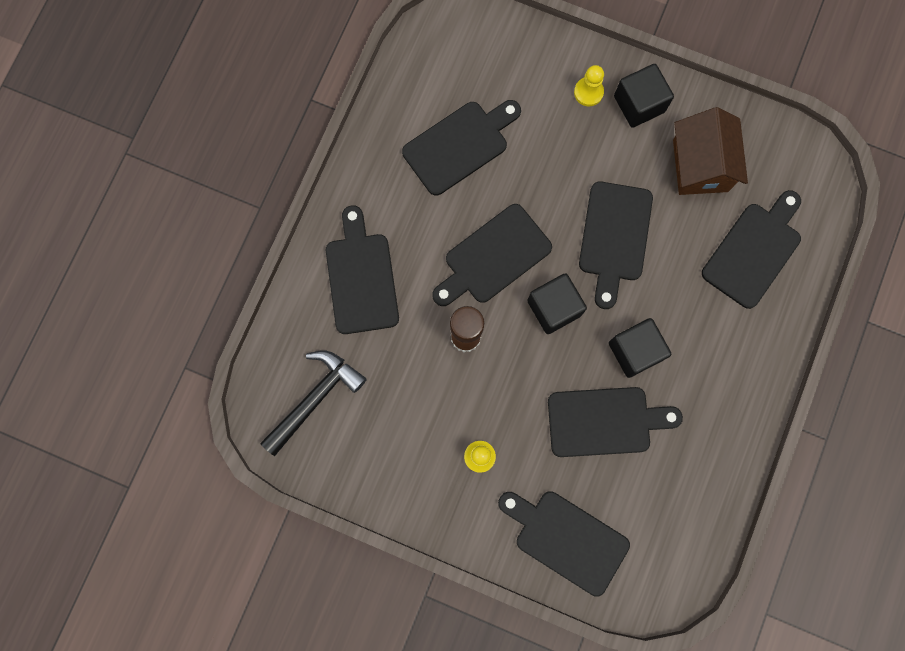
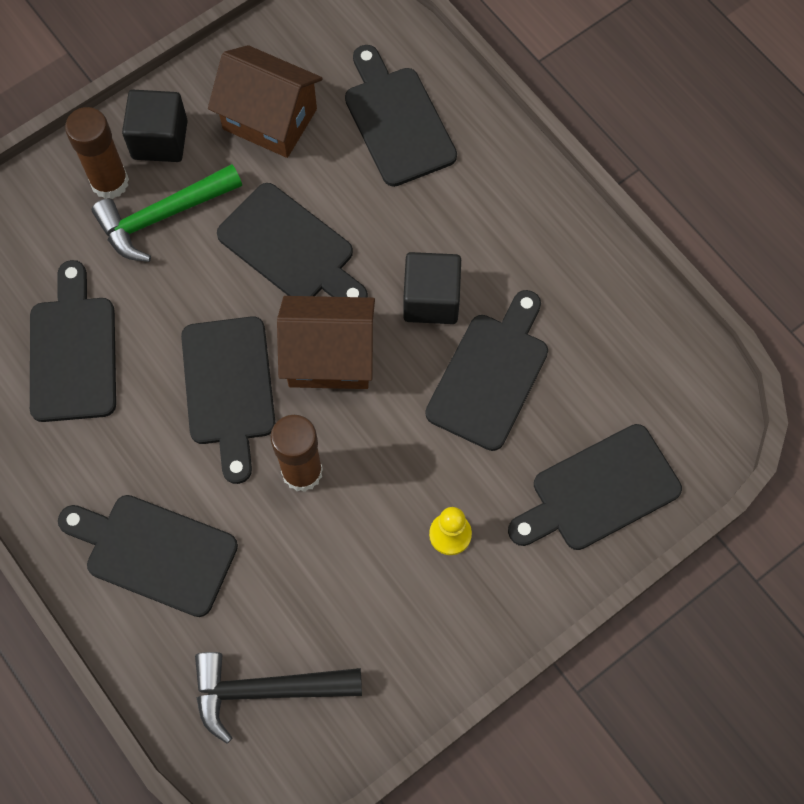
camera: 60 degrees left, 10 degrees down
(315, 398) = (265, 690): black hammer -> black hammer turned 75 degrees counterclockwise
(554, 308) = (329, 356): black cube -> brown house
(585, 141) = (162, 217): none -> green hammer
(588, 92) = (110, 182): yellow pawn -> brown glue stick

